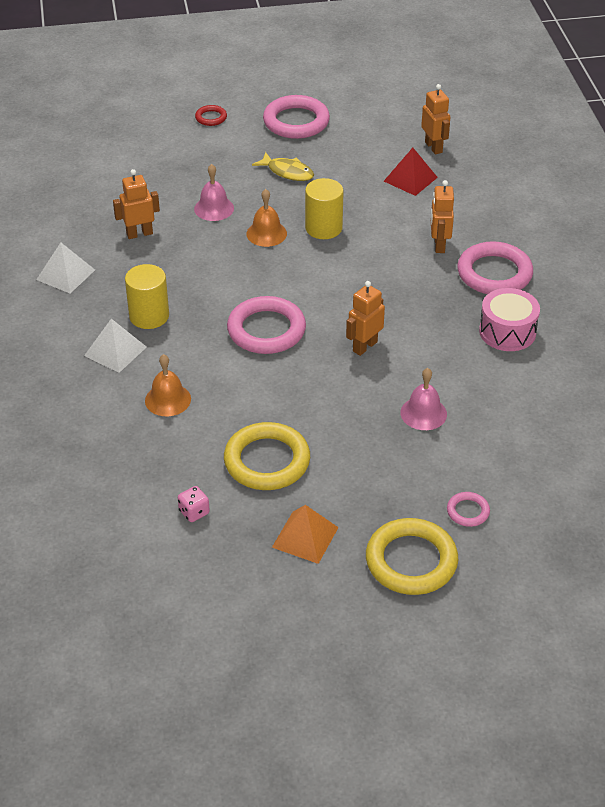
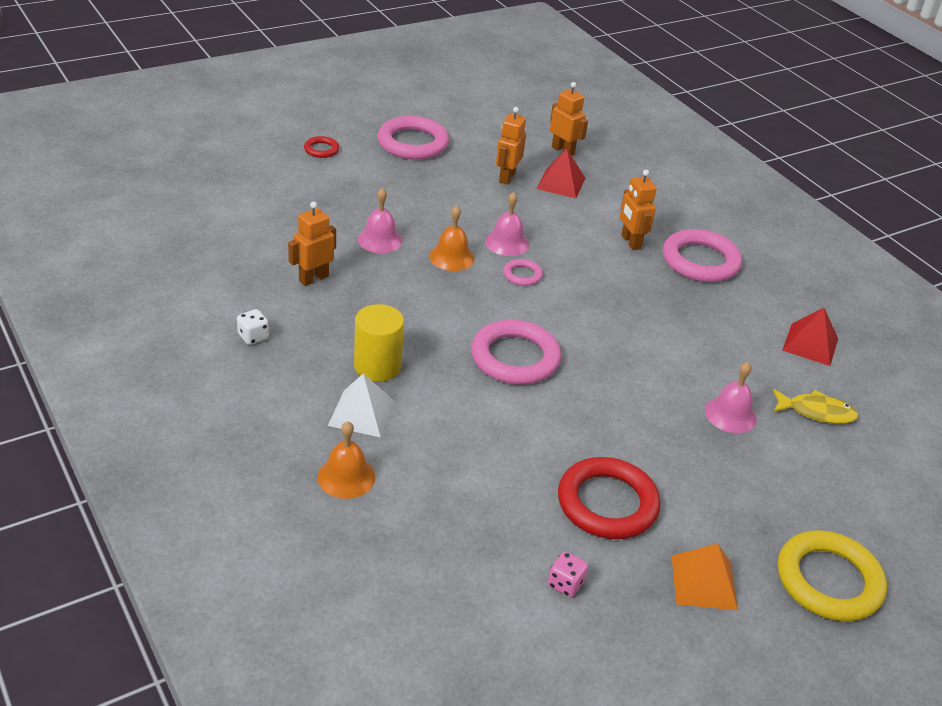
camera: 25 degrees left, 5 degrees down
(65, 274) = (253, 337): white pyramid -> white dice
(168, 399) = (455, 457): orange bell -> orange bell (346, 477)
(267, 461) = (607, 503): yellow ring -> red ring
(288, 172) = (435, 193): yellow fish -> yellow fish (816, 412)
(323, 228) = (507, 243): yellow cylinder -> pink bell
(364, 346) = (626, 356): orange robot -> orange robot (507, 177)
(468, 511) = (844, 510): pink ring -> pink ring (522, 275)
(507, 331) = (751, 315): pink drum -> none
(545, 367) = (810, 344): none -> red pyramid

